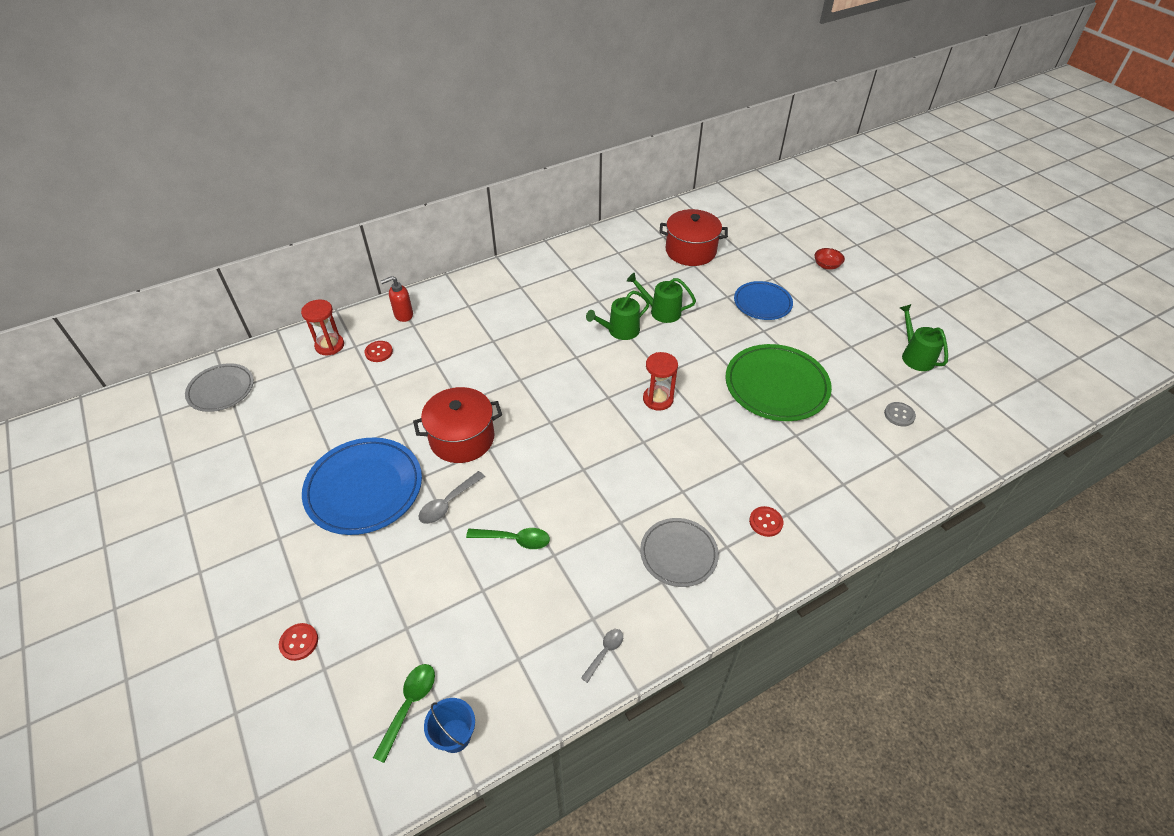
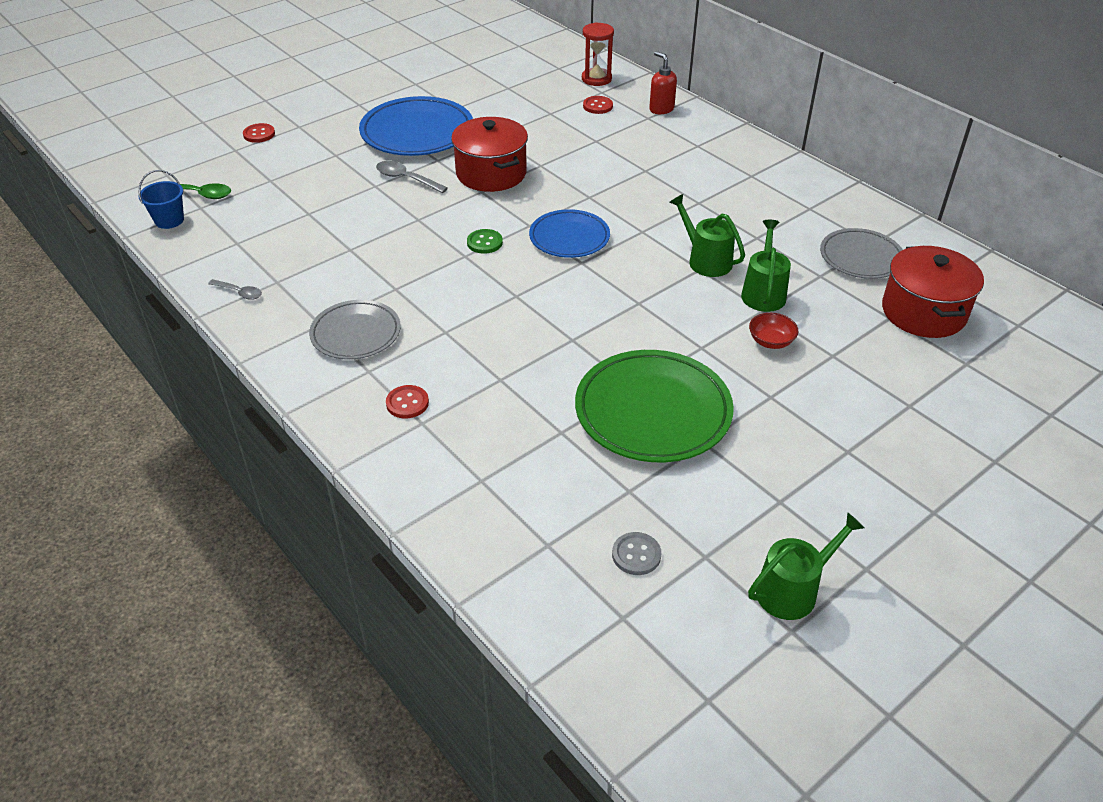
camera: 80 degrees right, 5 degrees down
(221, 390) = (518, 42): grey plate -> grey plate (861, 257)
(514, 539) = (366, 223): green spoon -> none
(568, 454) = (484, 242): none -> green button
(658, 399) = (590, 302): red hourglass -> none
(762, 303) = (836, 394): blue plate -> blue plate (569, 238)
(826, 265) = (990, 476): red bowl -> red bowl (771, 341)

